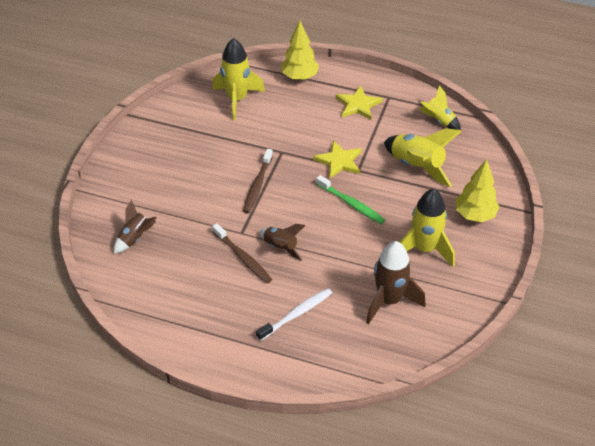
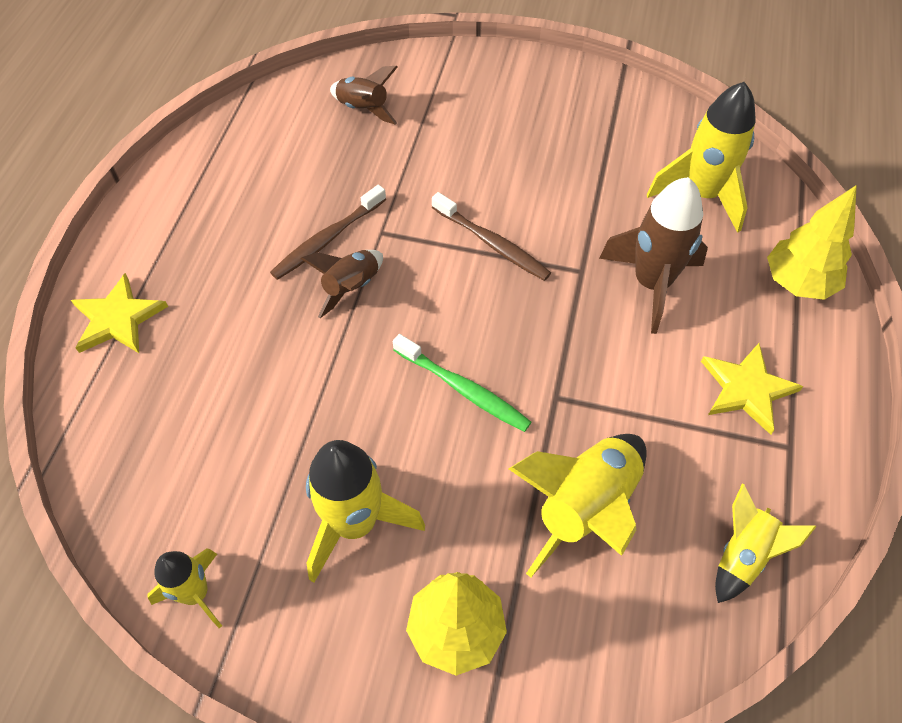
camera: 85 degrees right, 10 degrees up
(257, 185) = (492, 243): brown toothbrush -> brown toothbrush turned 150 degrees counterclockwise
(296, 314) = (207, 320): white toothbrush -> none
(339, 161) = (574, 363): yellow star -> yellow star (117, 319)
(351, 204) = (463, 389): green toothbrush -> green toothbrush turned 90 degrees counterclockwise
(389, 300) = (228, 461): brown rocket -> brown rocket (651, 284)
(461, 311) = (196, 594): none -> yellow rocket

